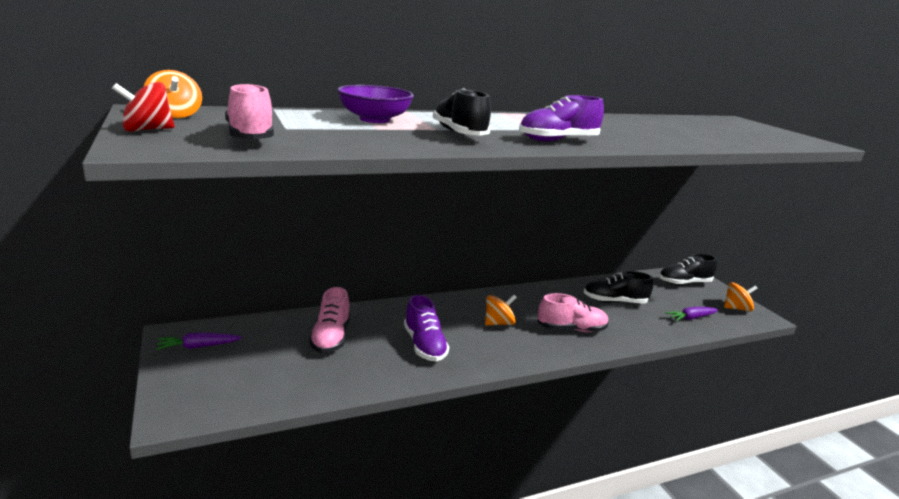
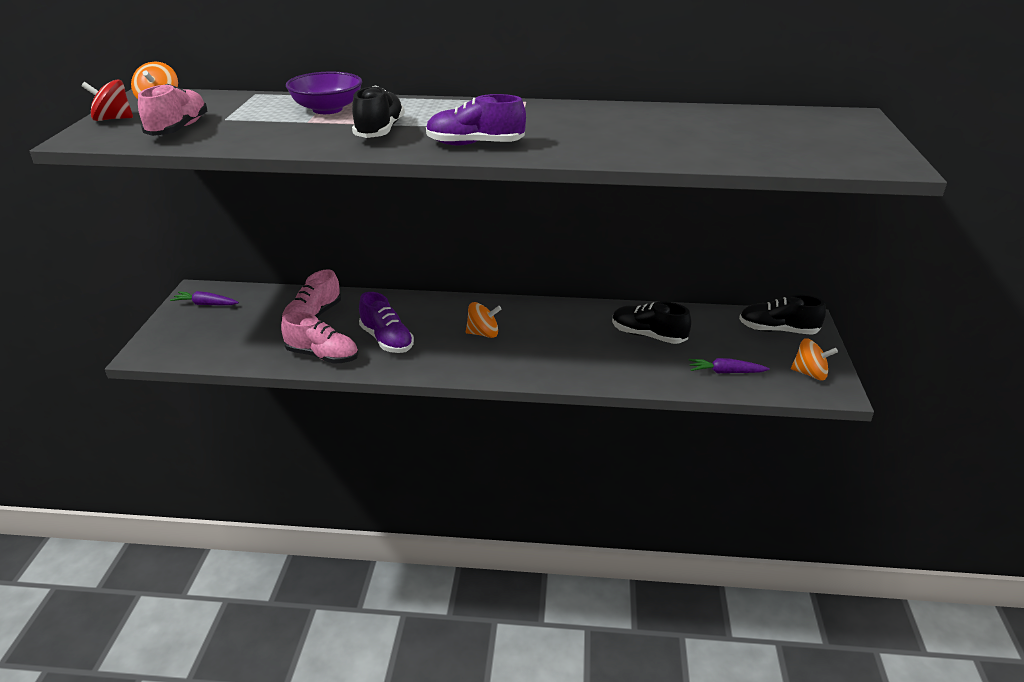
camera: 30 degrees right, 10 degrees up
(424, 345) = (386, 340): purple shoe -> purple shoe turned 45 degrees counterclockwise
(571, 329) = (555, 355): pink shoe -> pink shoe (322, 356)

